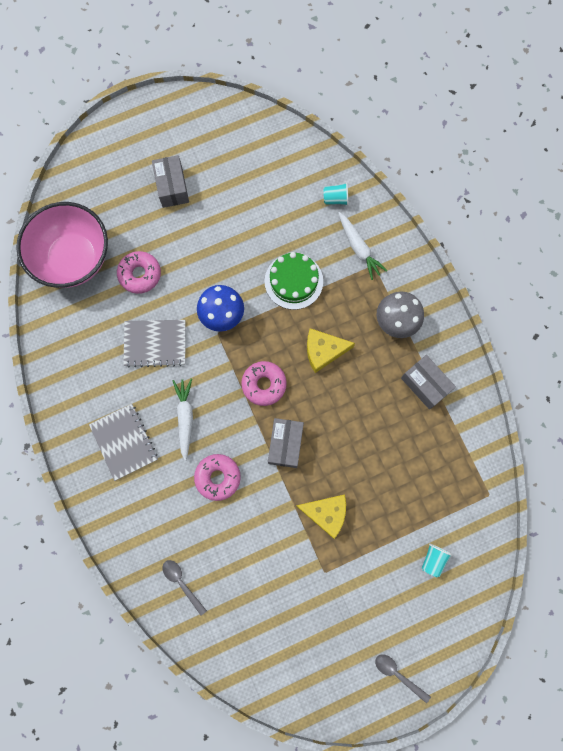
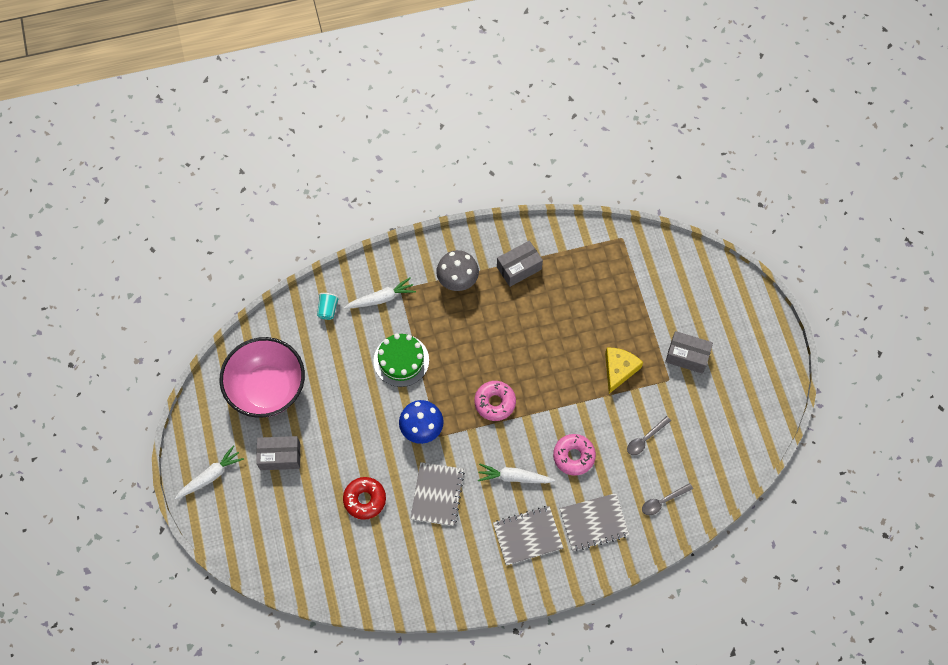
camera: 80 degrees left, 10 degrees down
(73, 258) = (334, 562): pink bowl -> pink bowl (267, 389)
(140, 274) = (365, 499): pink donut -> red donut
(143, 130) = (210, 476): none -> white carrot
(148, 510) = (594, 522): none -> grey notebook
(285, 444) = (553, 393): grey box -> grey box (687, 356)
(323, 351) = (473, 346): yellow cheese -> none
(398, 674) = (758, 337): grey spoon -> grey spoon (645, 439)
(433, 559) = (669, 291): turquoise cup -> none

